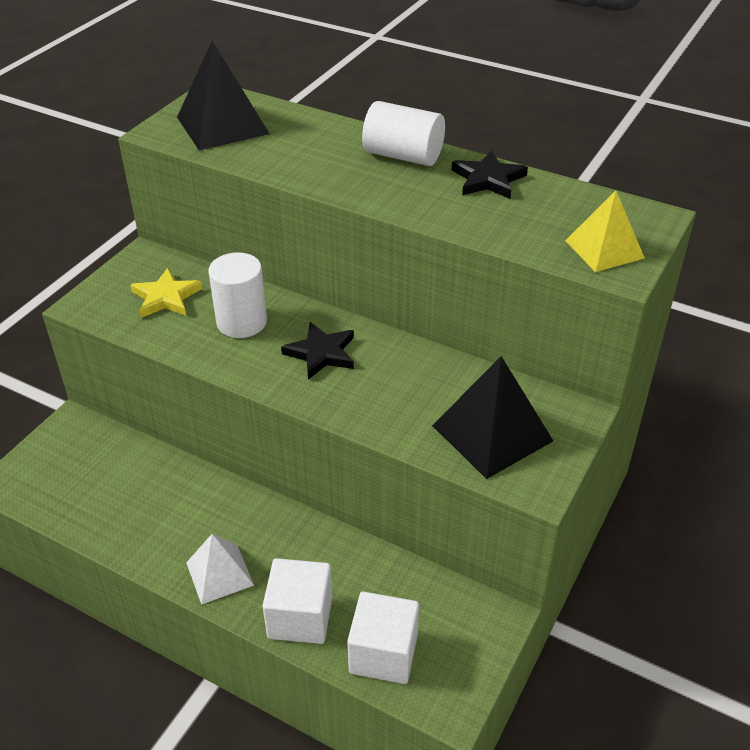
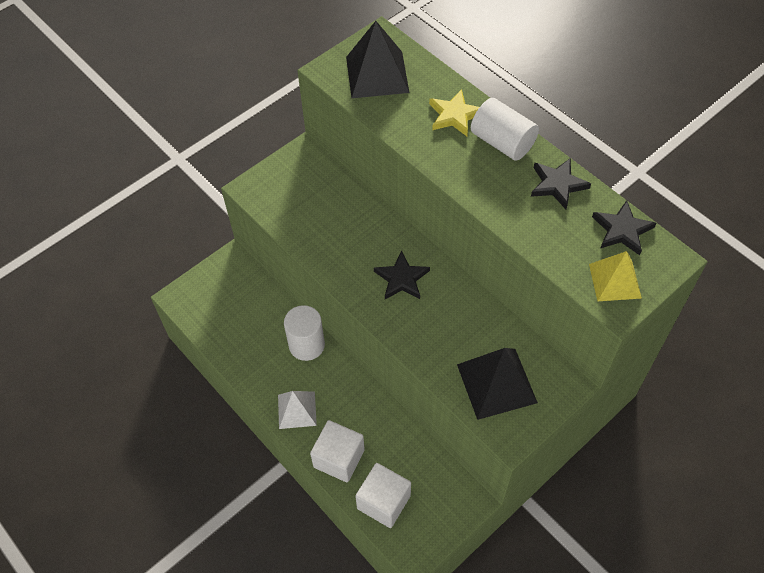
camera: 20 degrees right, 15 degrees up
(166, 297) = (308, 196): yellow star -> yellow star (454, 115)
(241, 322) = (355, 234): white cylinder -> white cylinder (306, 345)
(585, 203) = (622, 230): none -> black star

